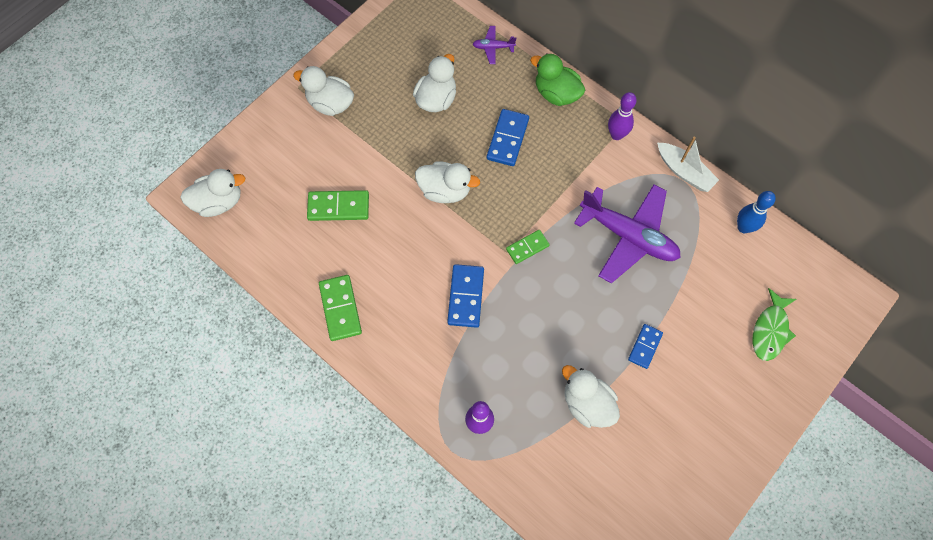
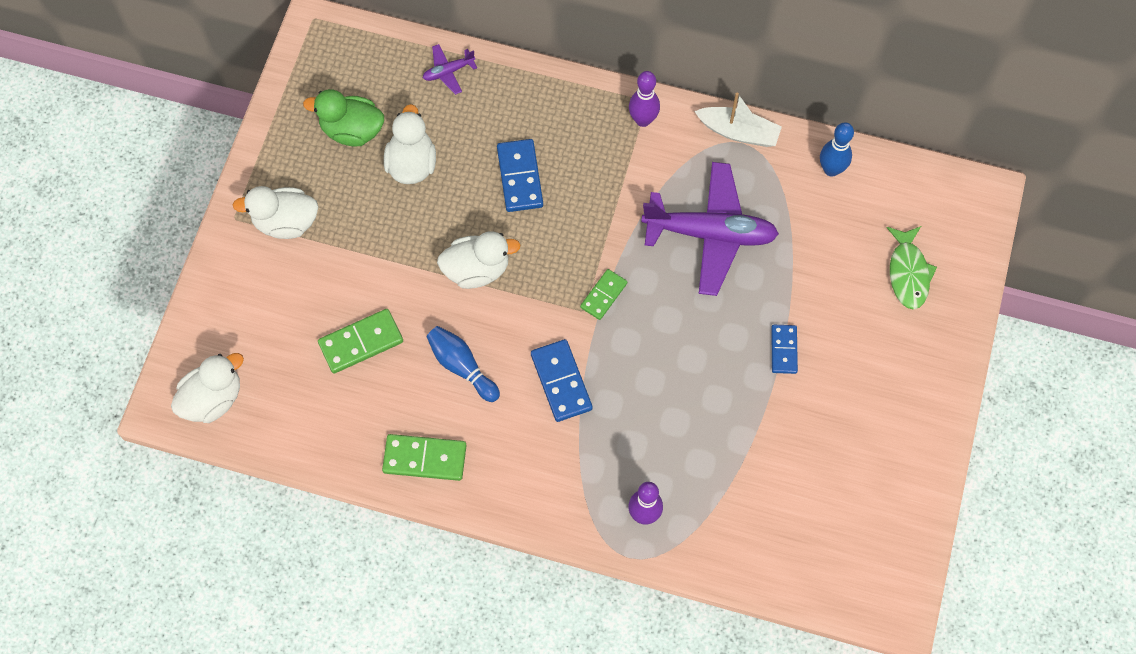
camera: 25 degrees left, 0 degrees up
(340, 308) = (425, 458): green domino -> green domino turned 45 degrees counterclockwise
(400, 254) = (462, 366): none -> blue bowling pin
(556, 94) = (550, 98): green duck -> green duck (352, 130)
(587, 403) = (750, 440): white duck -> none

